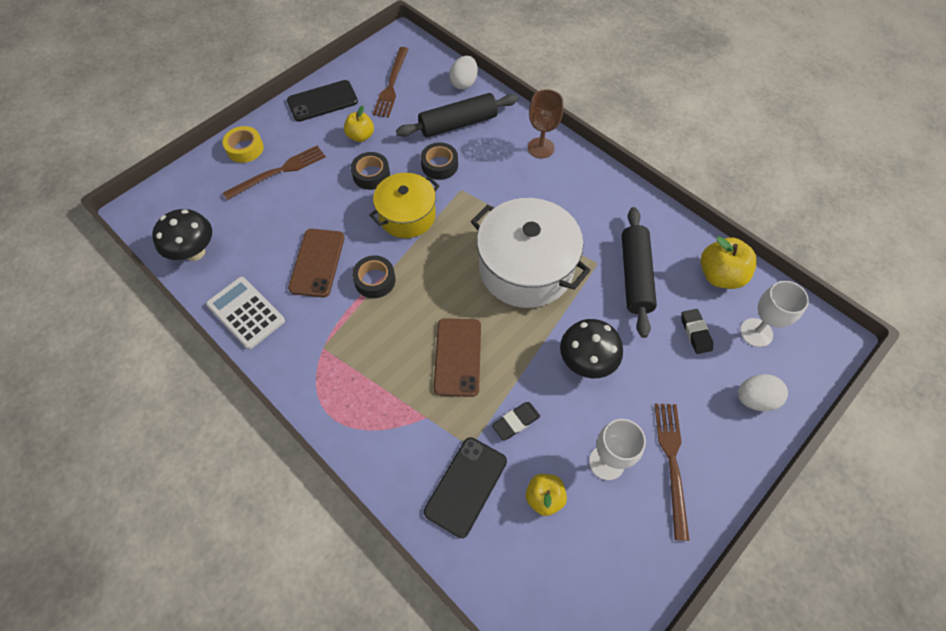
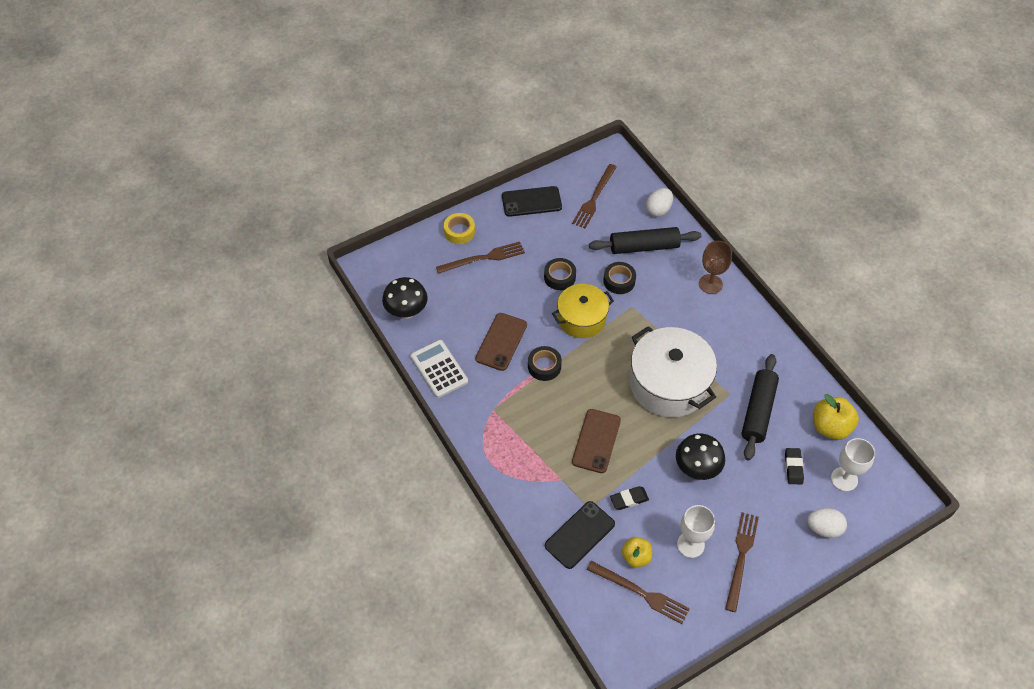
camera: 15 degrees right, 5 degrees down
(360, 136) = (557, 241): yellow apple -> none
(563, 546) = (641, 593): none -> brown fork

